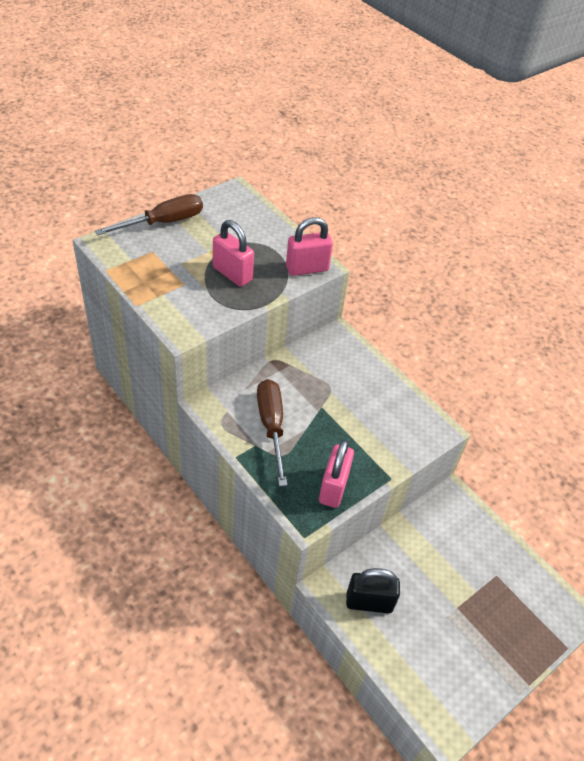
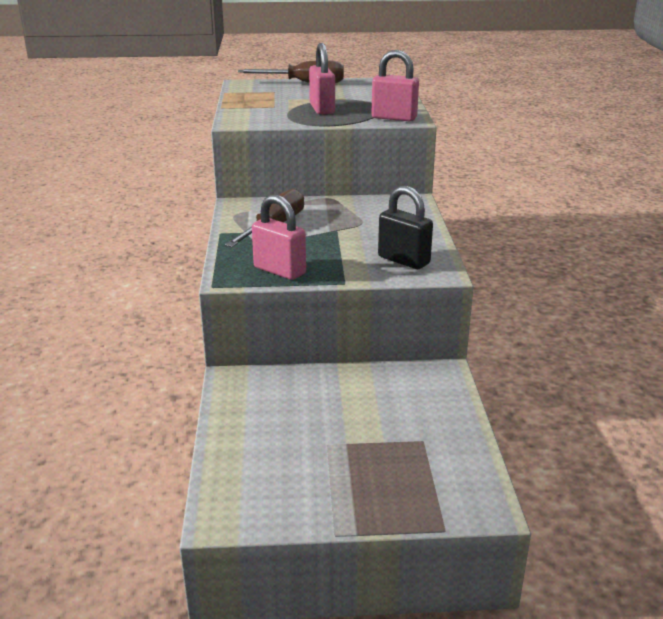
camera: 40 degrees right, 20 degrees down
(333, 488) = (279, 271): pink padlock -> pink padlock turned 75 degrees clockwise
(369, 602) = (258, 402): black padlock -> black padlock (403, 260)

